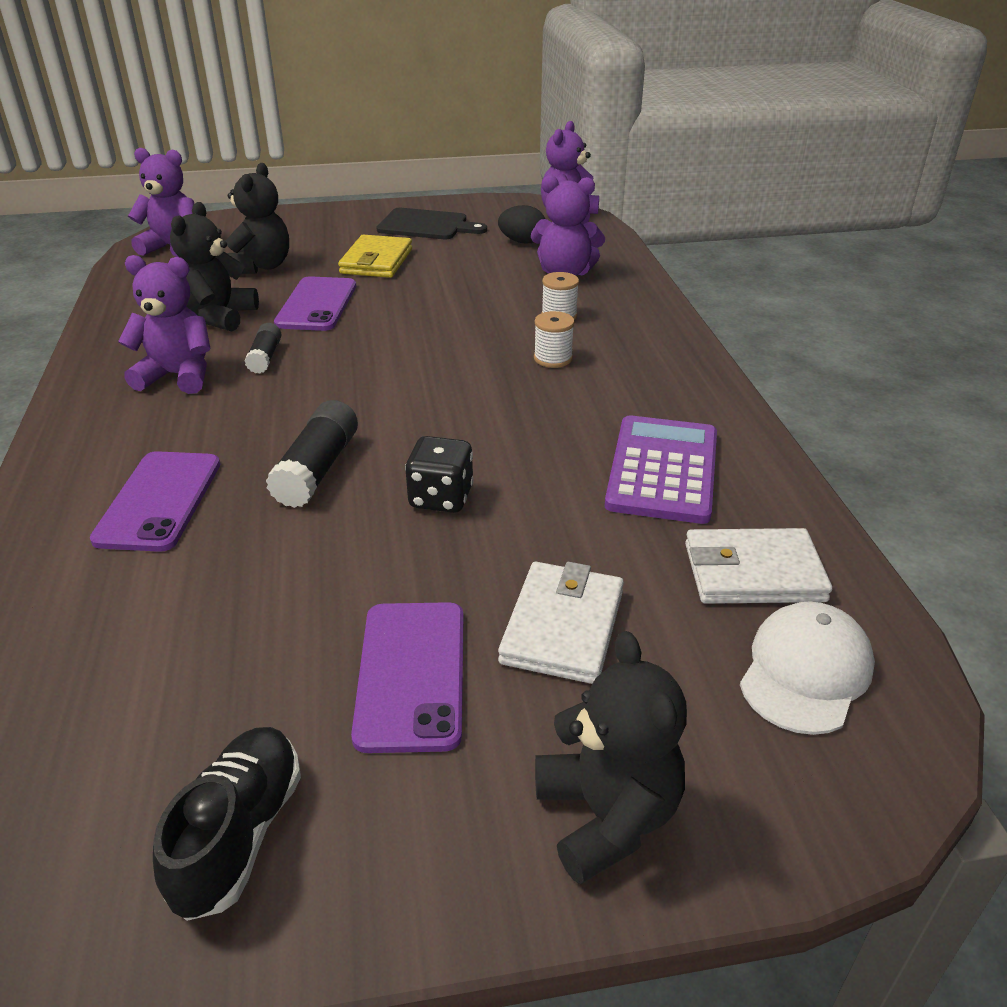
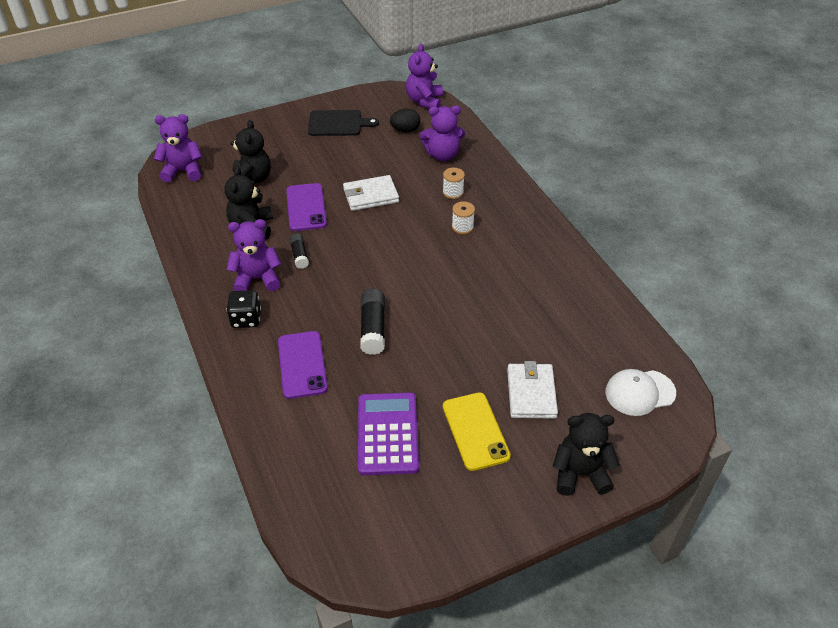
camera: 15 degrees left, 10 degrees up
(239, 834) = (440, 515): black shoe -> none
(376, 261) = (323, 163): yellow wallet -> none
(411, 674) = (475, 431): purple phone -> yellow phone
(441, 498) = (444, 333): black dice -> black dice (246, 319)
(607, 816) = (580, 473): black teddy bear -> black teddy bear turned 60 degrees counterclockwise
(662, 470) = (546, 294): purple calculator -> purple calculator (387, 434)
(753, 572) = (605, 346): white wallet -> white wallet (371, 196)
(805, 671) = (639, 392): white cap -> white cap turned 120 degrees counterclockwise

